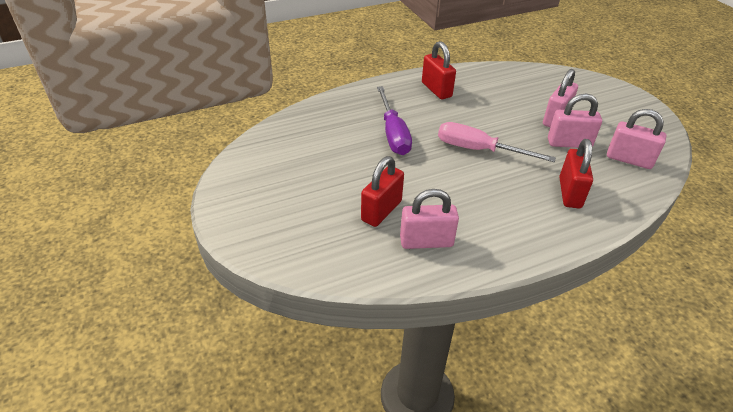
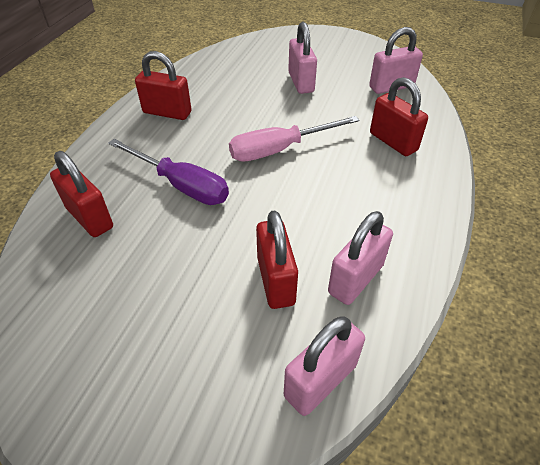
camera: 45 degrees left, 5 degrees up
(328, 121) = (89, 218): none -> red padlock
(569, 143) = (337, 98): pink padlock -> pink padlock (320, 381)

